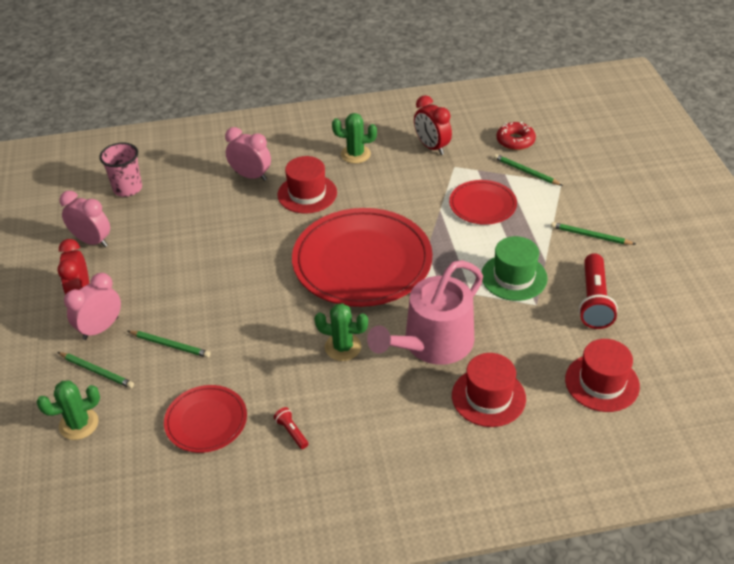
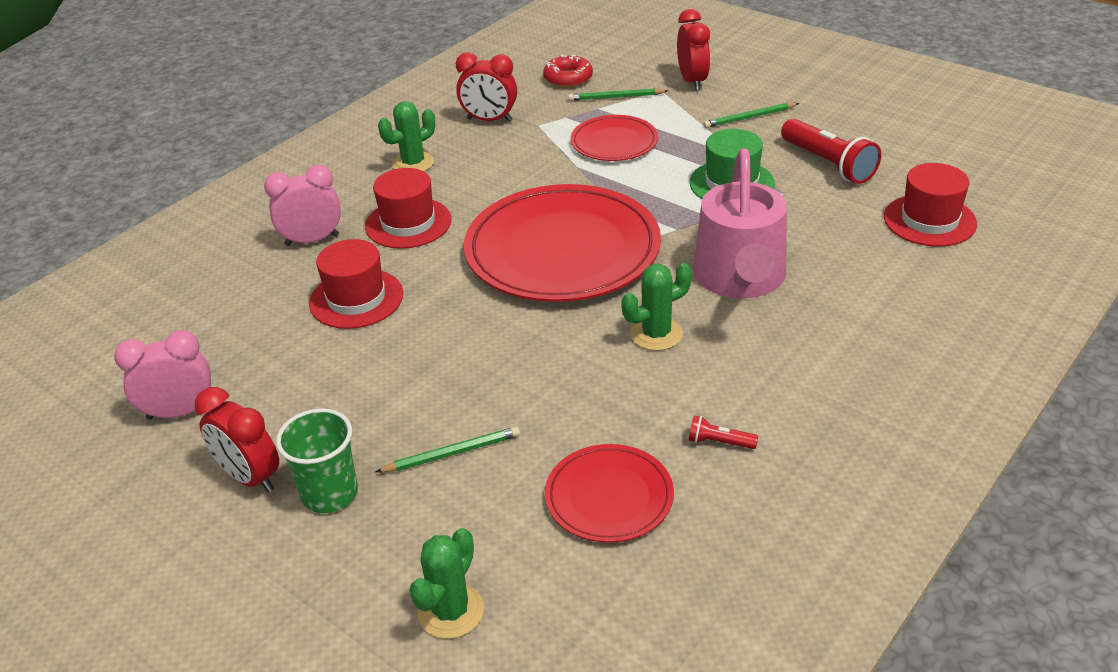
camera: 40 degrees left, 5 degrees down
(97, 371) = (392, 540): green pencil -> none
(100, 328) = (330, 494): pink clock -> green cup
(127, 188) = (154, 333): pink cup -> none
(488, 397) = (857, 289): red hat -> red hat (356, 299)
(590, 186) = (692, 81): none -> red clock

